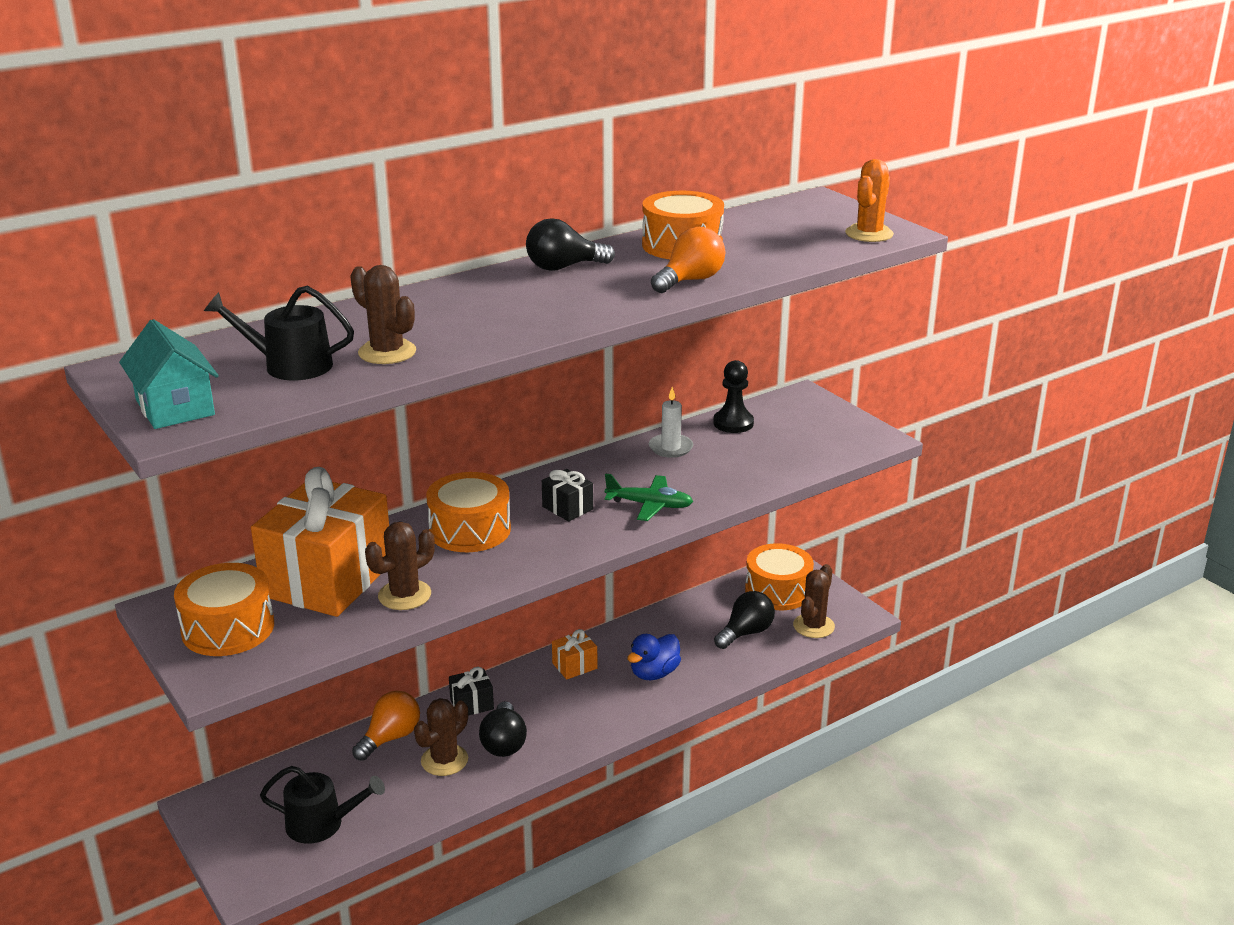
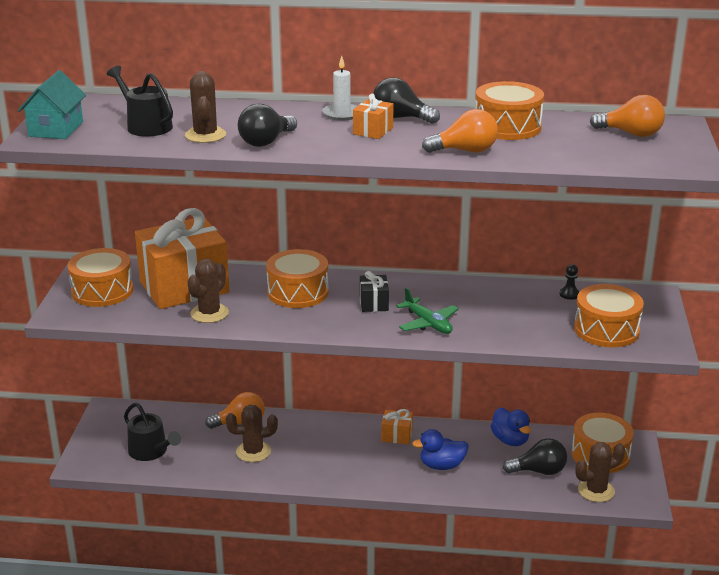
camera: 40 degrees right, 0 degrees up
(404, 595) = (209, 313): brown cactus -> brown cactus turned 60 degrees counterclockwise
(472, 704) = (307, 427): black gift -> none
(504, 743) = (297, 460): black light bulb -> black light bulb (266, 142)
(562, 289) = (373, 131): none -> orange gift
(670, 448) = (498, 293): white candle -> white candle (342, 114)
(686, 616) = (510, 440): none -> blue duck
(733, 423) = (569, 294): black pawn -> black pawn, size x0.58
(798, 219) = (631, 134): none -> orange light bulb
(811, 443) = (606, 330): none -> orange drum
(869, 234) = (665, 159): orange cactus -> none

